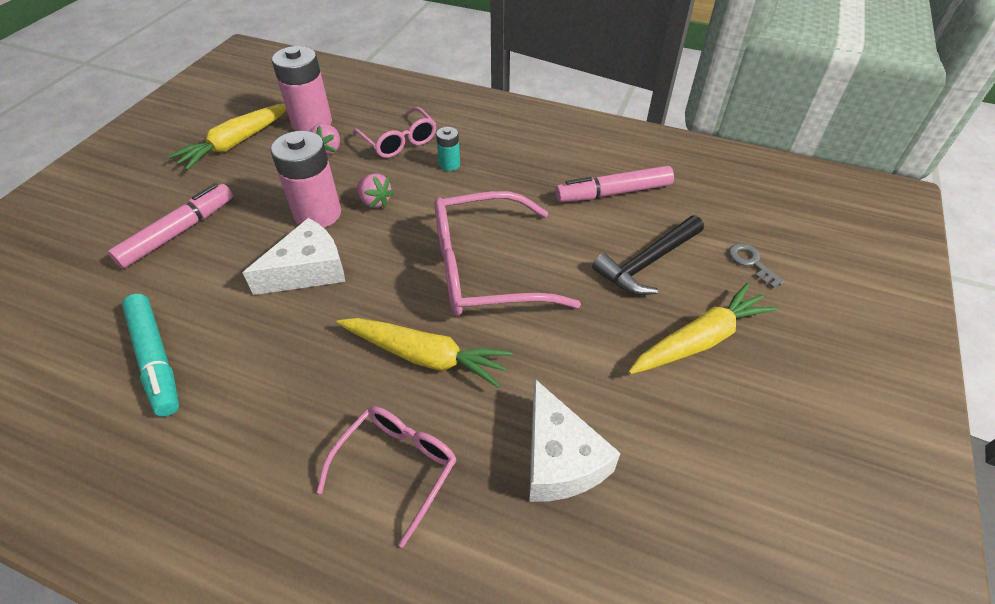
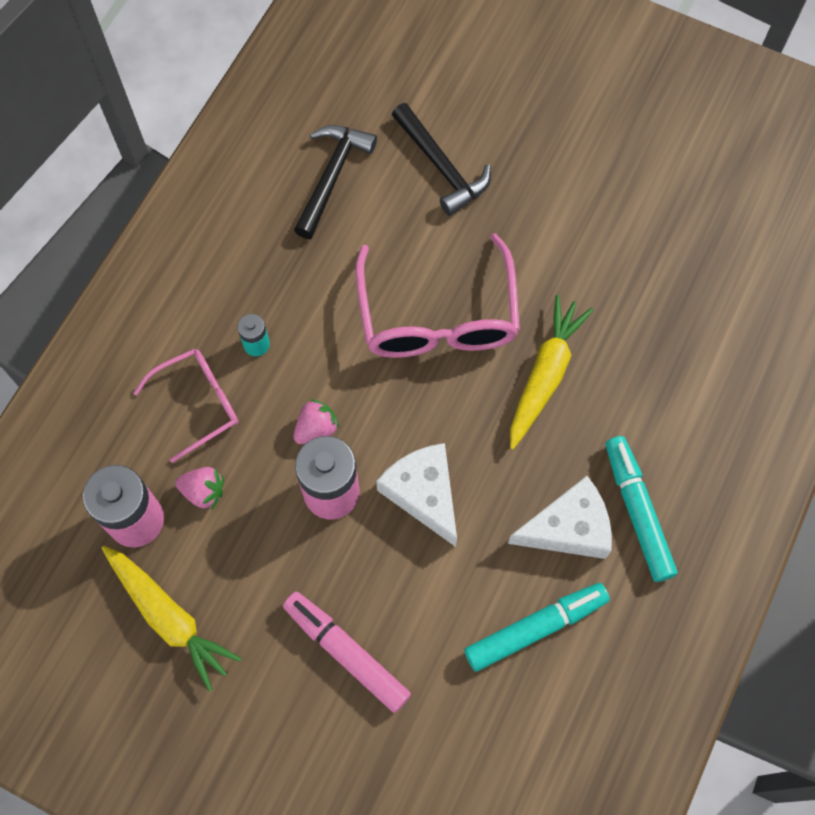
camera: 85 degrees left, 20 degrees up
(258, 449) = (637, 511): none -> turquoise marker
(397, 467) = (655, 397): pink glasses -> none
(559, 458) = (650, 275): white cheese -> white cheese (568, 528)
(613, 193) = (332, 177): pink marker -> black hammer
(699, 340) = (539, 147): yellow carrot -> none
(751, 263) = (449, 79): grey key -> none

